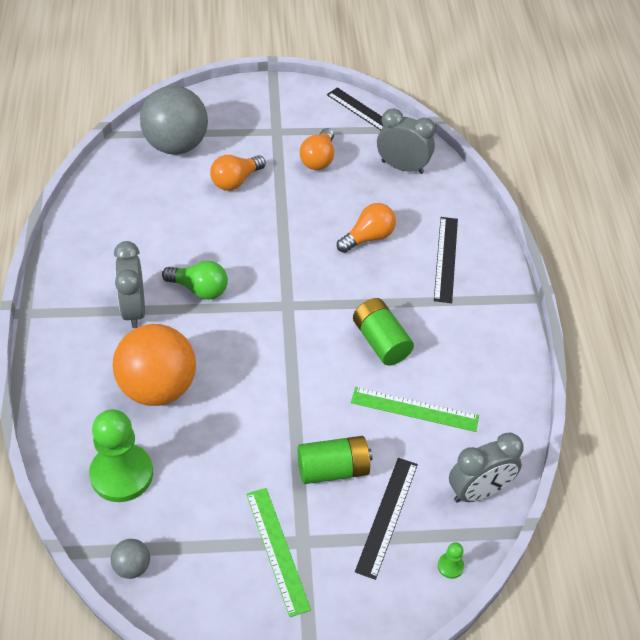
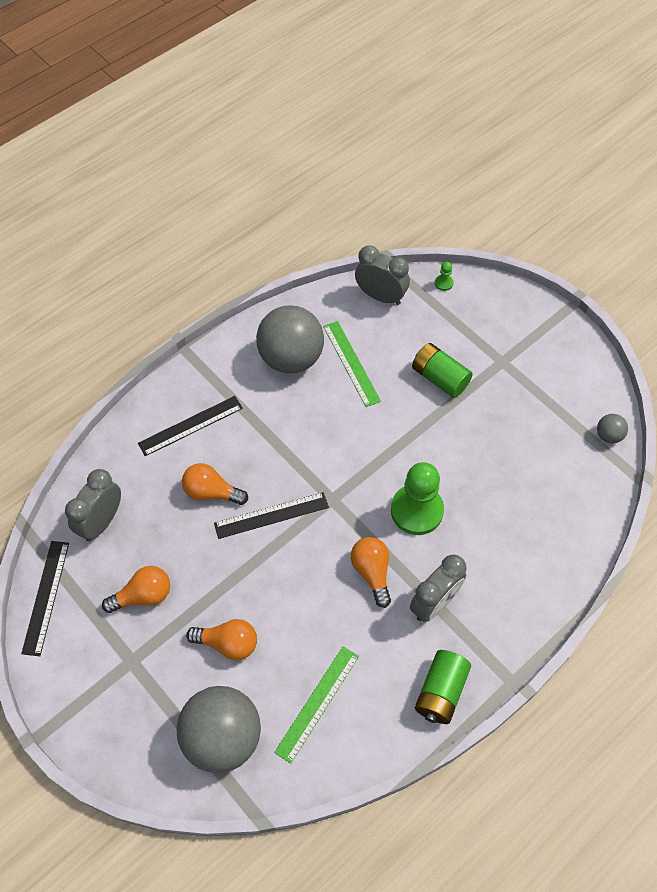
camera: 125 degrees left, 10 degrees up
(121, 474) = (562, 492): green pawn -> green pawn (417, 510)
(158, 388) = (482, 526): orange ball -> none
(199, 289) = (372, 572): green light bulb -> orange light bulb
(277, 550) = (520, 370): green ruler -> green ruler (317, 703)
(381, 341) = (311, 417): green battery -> green battery (440, 692)
(387, 516) = (443, 331): black ruler -> black ruler (271, 515)
(402, 167) = (102, 522): grey clock -> grey clock turned 45 degrees clockwise
(460, 367) = (291, 358): none -> grey ball

